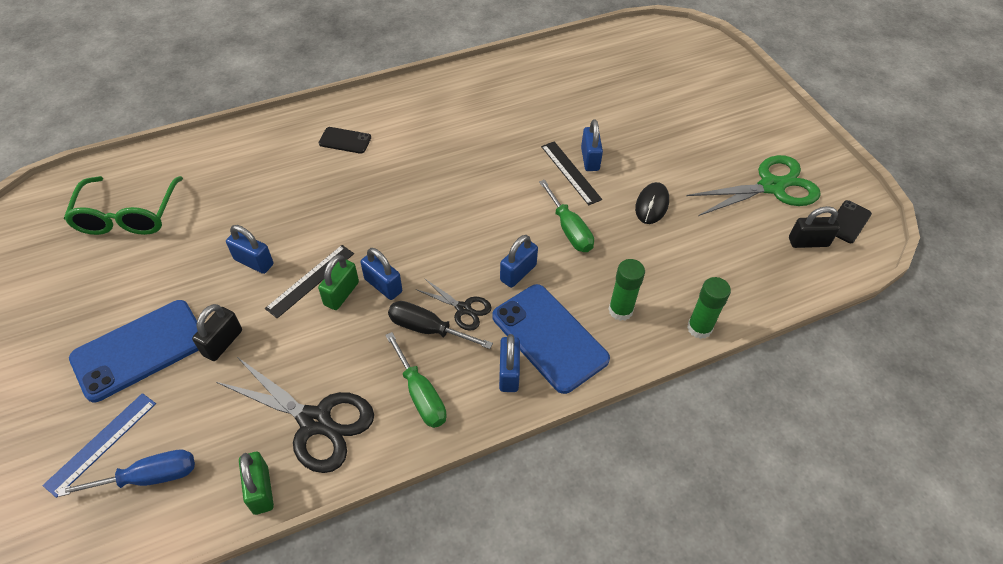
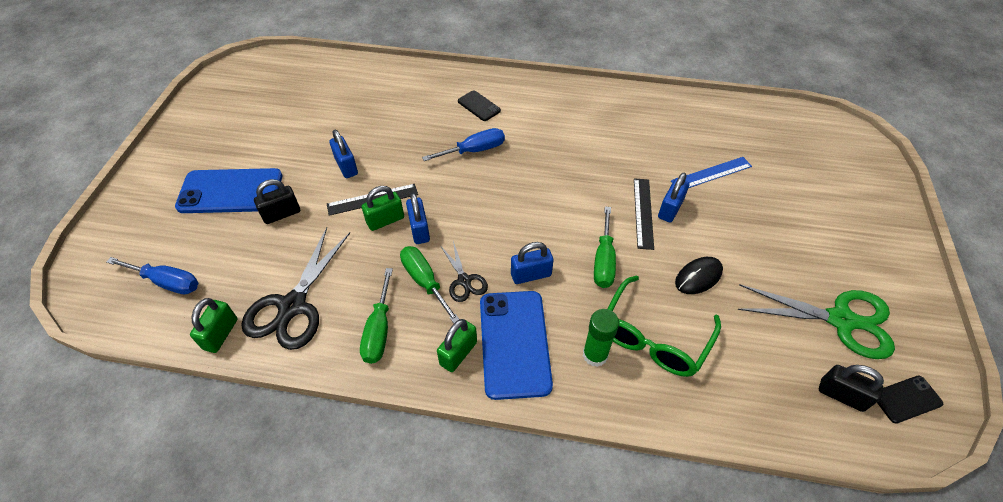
camera: 35 degrees right, 0 degrees up
(101, 443) = (161, 242): blue ruler -> blue ruler (711, 174)
(128, 216) = (296, 96): green glasses -> green glasses (653, 337)
(315, 421) = (293, 306): black scissors -> black scissors turned 45 degrees clockwise
(376, 186) = (474, 150): none -> blue screwdriver
(428, 329) = (425, 281): black screwdriver -> green screwdriver
(509, 373) = (458, 353): blue padlock -> green padlock
(699, 328) = (658, 413): green glue stick -> none

